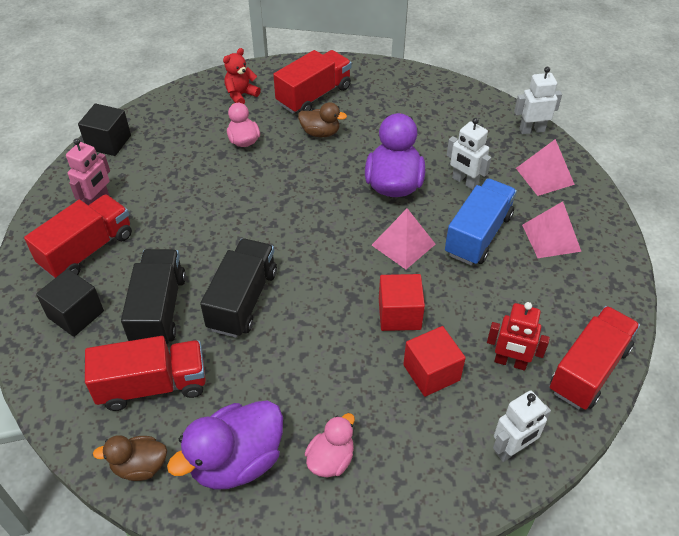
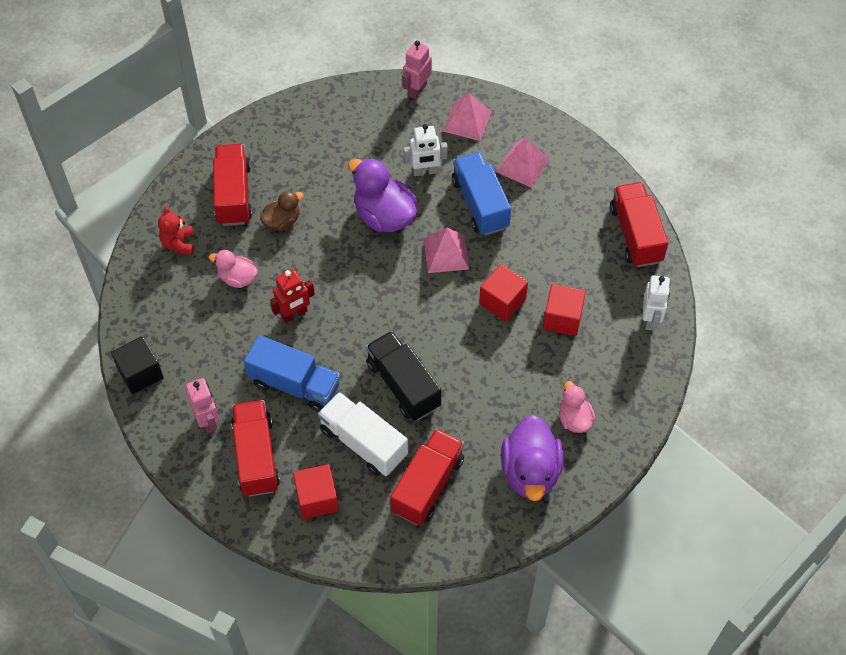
camera: 50 degrees left, 10 degrees up
(76, 314) = (317, 498): black cube -> red cube
(140, 466) = (486, 529): brown duck -> none
(159, 310) = (363, 443): black truck -> white truck
(177, 231) = (294, 384): none -> blue truck
(510, 362) = (593, 270): red robot -> red robot (294, 314)
(532, 130) = (417, 90): white robot -> pink robot

